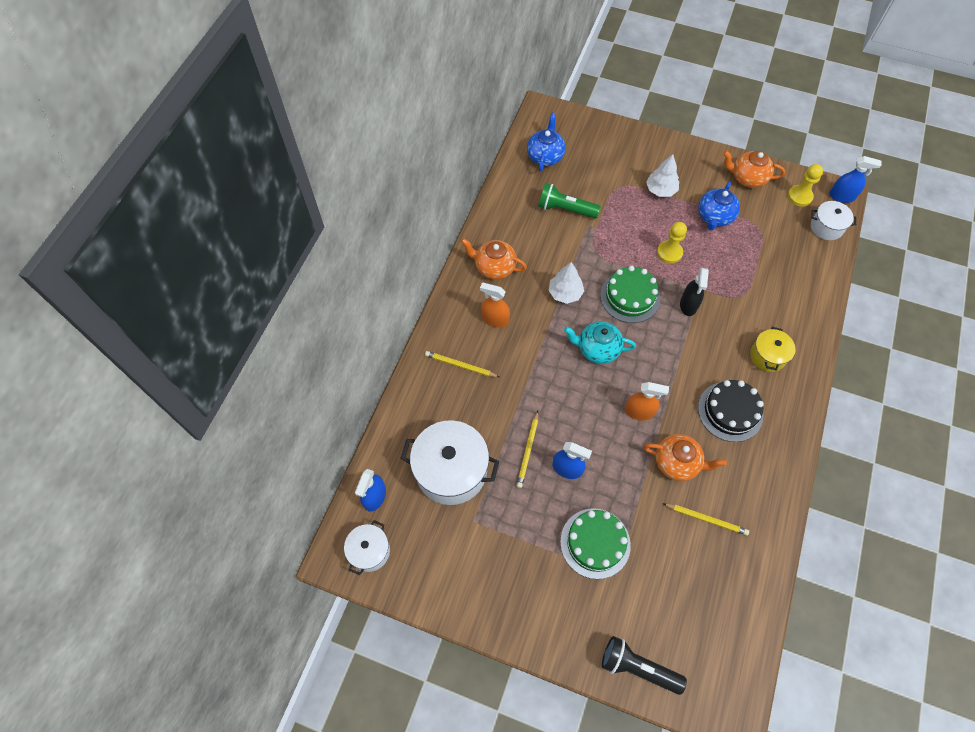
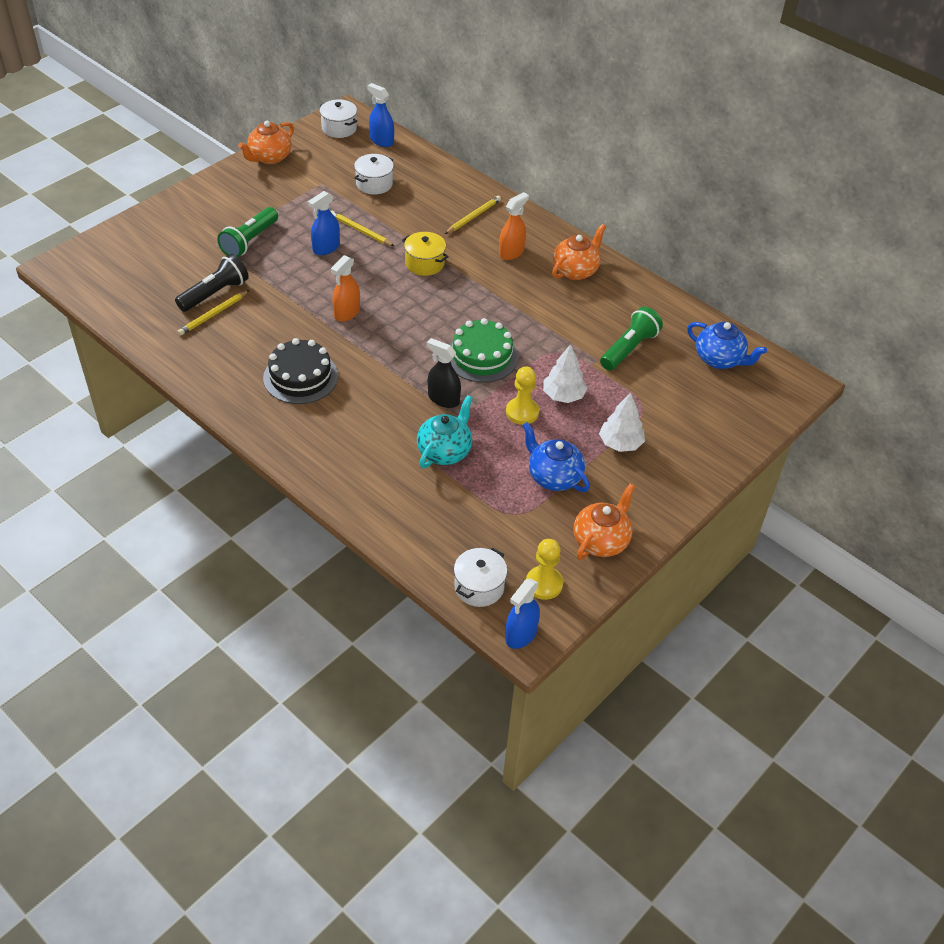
camera: 110 degrees right, 15 degrees down
(451, 471) = (374, 184): white pot -> white pot, size x0.55
(565, 293) = (514, 310): white tree -> white tree (563, 395)
(595, 543) = (249, 241): green cake -> green flashlight
(597, 349) = (433, 309): turquoise teapot -> turquoise teapot (445, 451)
(637, 667) = (138, 230): black flashlight -> black flashlight (215, 293)
(677, 463) = (278, 317): orange teapot -> orange teapot (269, 158)
(767, 356) = (340, 436): yellow pot -> yellow pot (424, 263)

